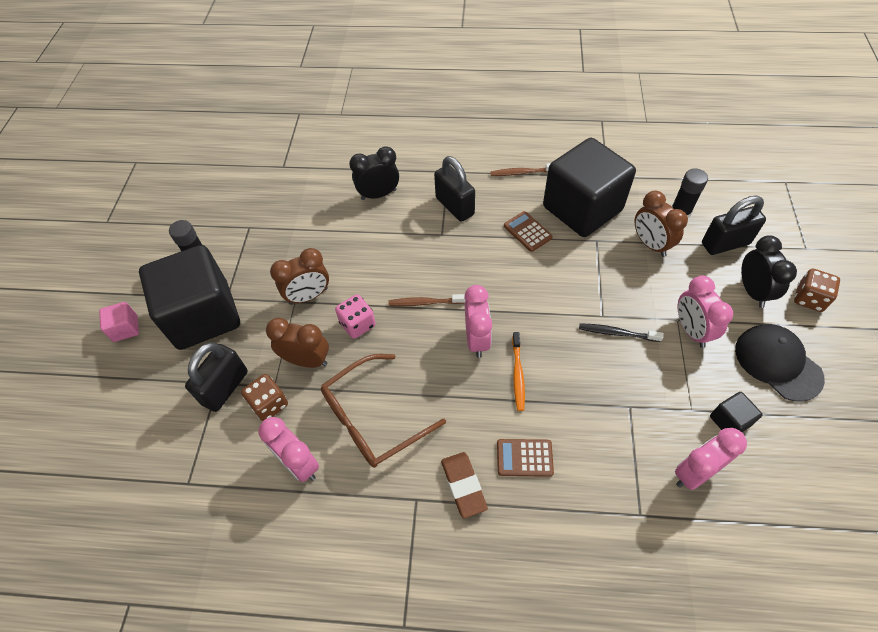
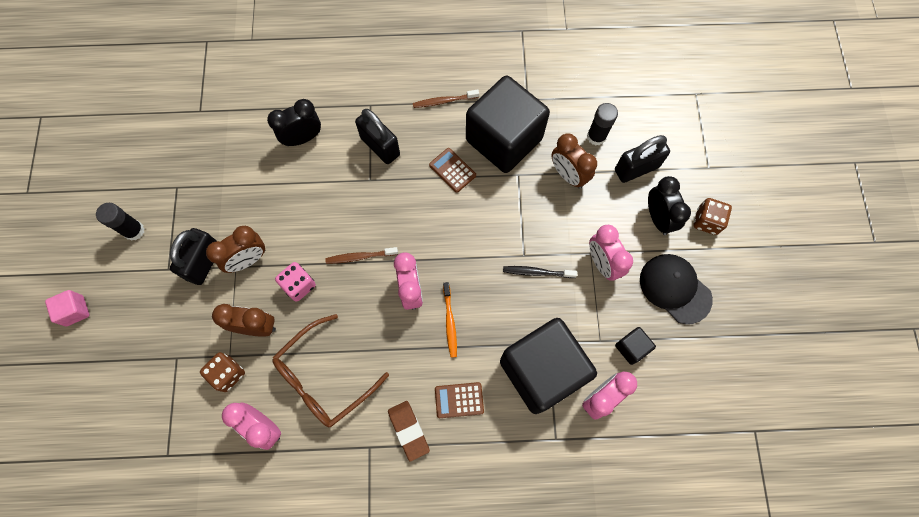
camera: 10 degrees left, 15 degrees up
(203, 316) = (149, 290): black cube -> black cube (541, 371)
(225, 388) = (184, 362): black padlock -> black padlock (204, 262)

